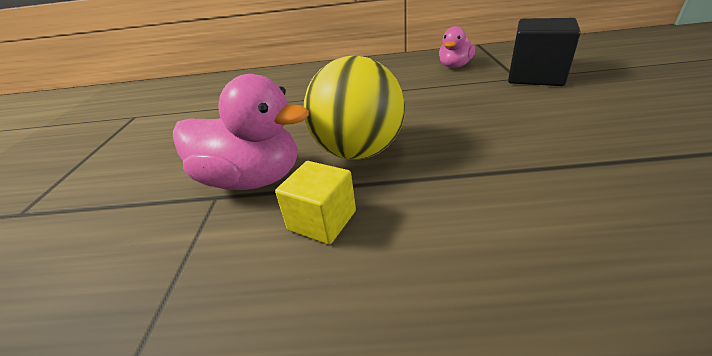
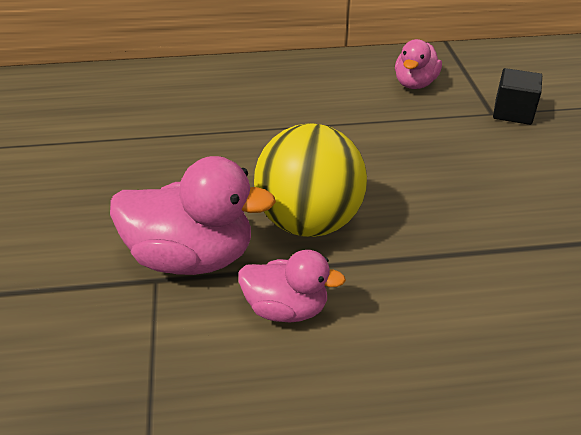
camera: 10 degrees left, 5 degrees up
(322, 220) = (286, 309): yellow cube -> pink duck
(535, 76) = (513, 112): black cube -> black cube, size x0.62

